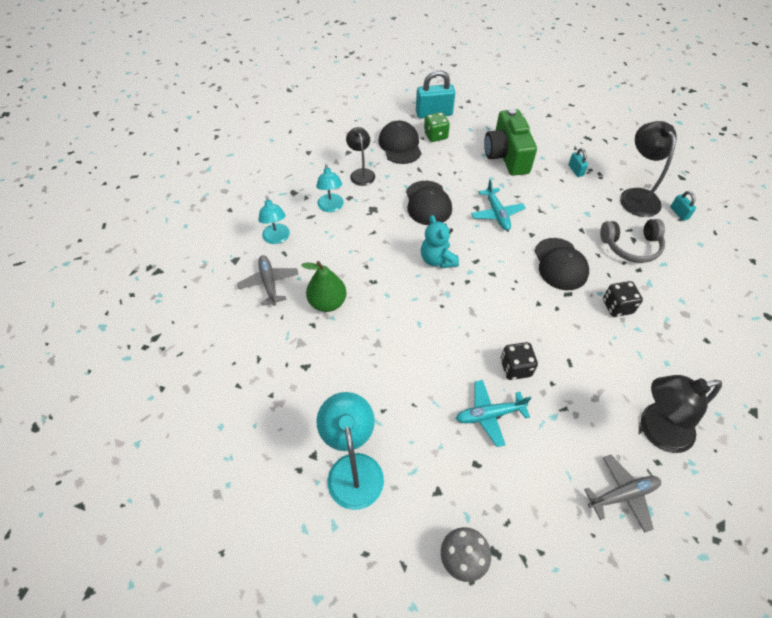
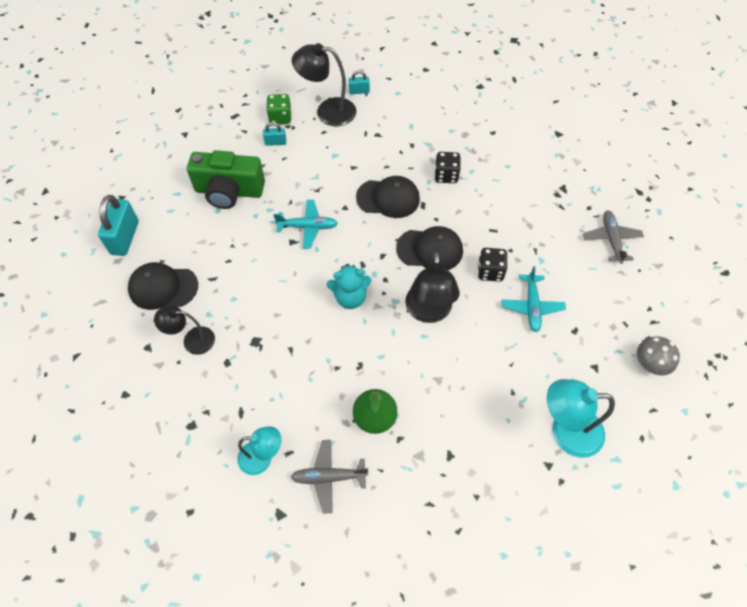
camera: 75 degrees left, 5 degrees up
(331, 207) = (235, 386): turquoise lamp -> none
(428, 203) = (268, 284): black cap -> black cap (430, 249)
(435, 136) = (165, 247): green dice -> green dice (280, 118)
(631, 246) = (384, 139): grey headphones -> none
(656, 430) = (563, 197): black lamp -> black lamp (428, 312)

